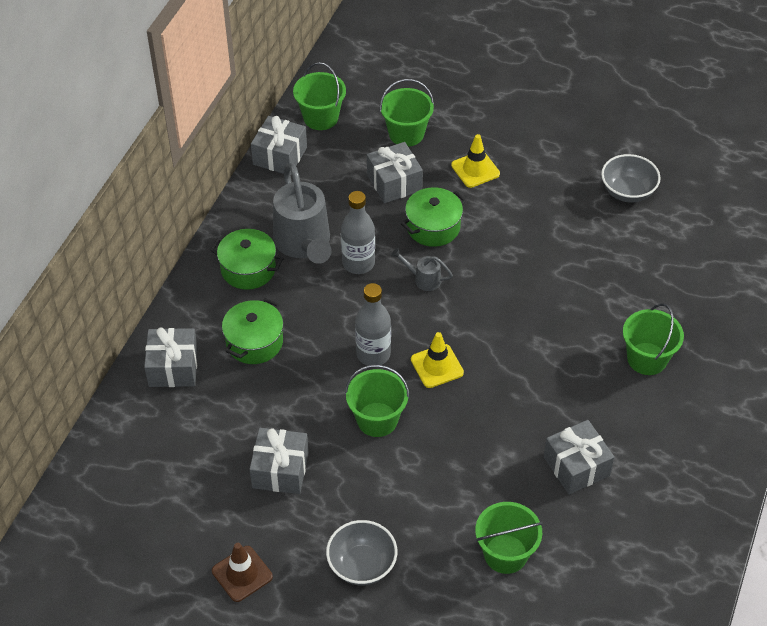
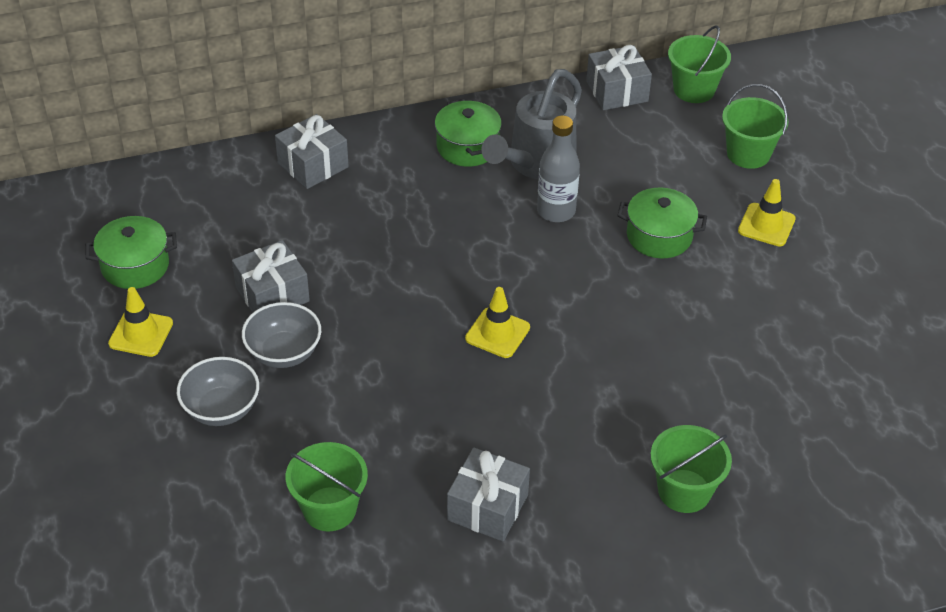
camera: 50 degrees right, 5 degrees down
(242, 574) = (141, 333): brown traffic cone -> yellow traffic cone
(254, 342) = (392, 197): green pot -> green pot (135, 266)
(373, 354) = (463, 281): grey bottle -> none
(377, 419) = (392, 326): green bucket -> none
(394, 183) = (679, 180): grey gift -> none
(423, 279) = (589, 265): grey watering can -> none
(627, 192) = (885, 354): grey bowl -> grey bowl (284, 353)

